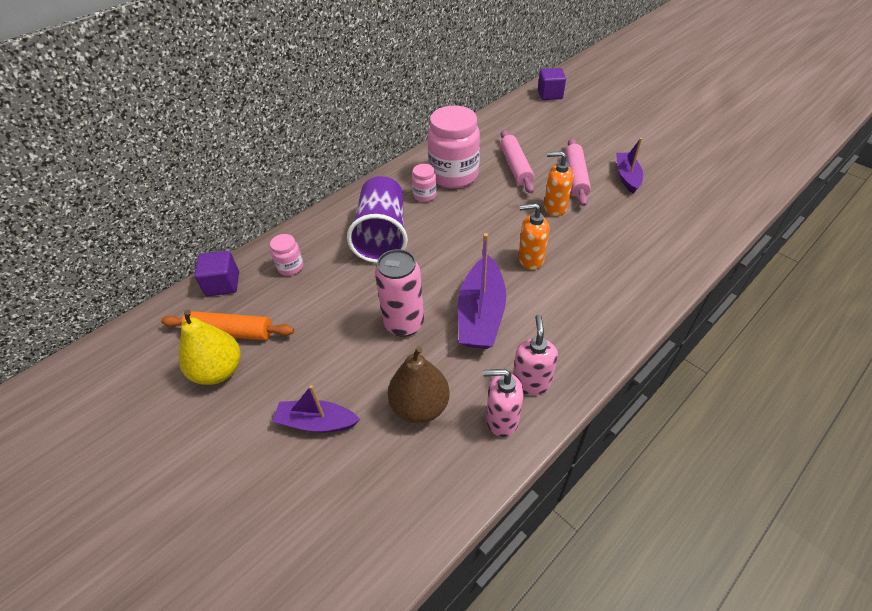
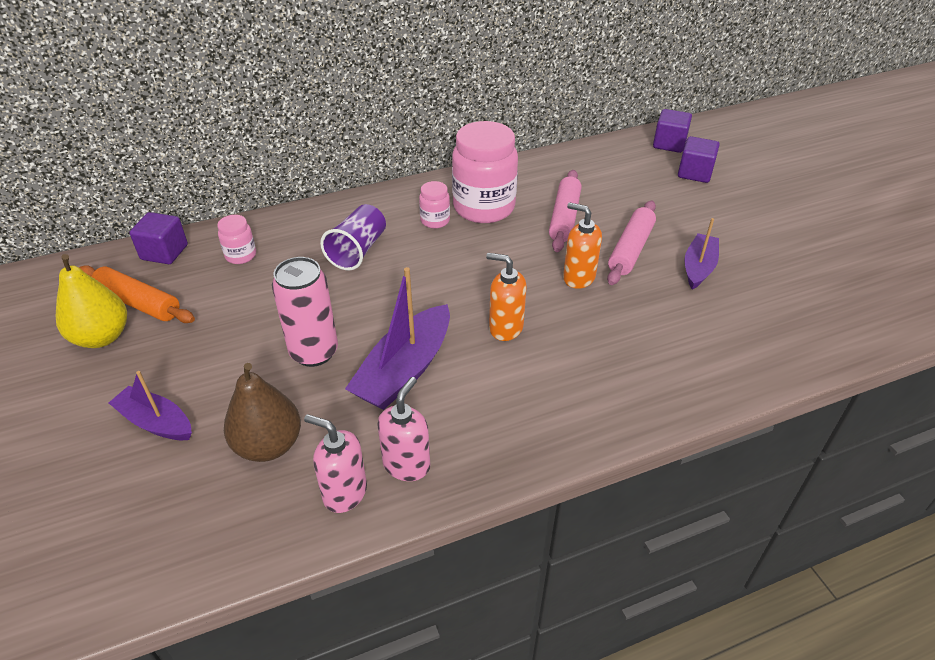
camera: 20 degrees right, 5 degrees down
(382, 235) = (357, 251): purple cup -> purple cup, size x0.67
(580, 111) = (695, 173): none -> purple cube

